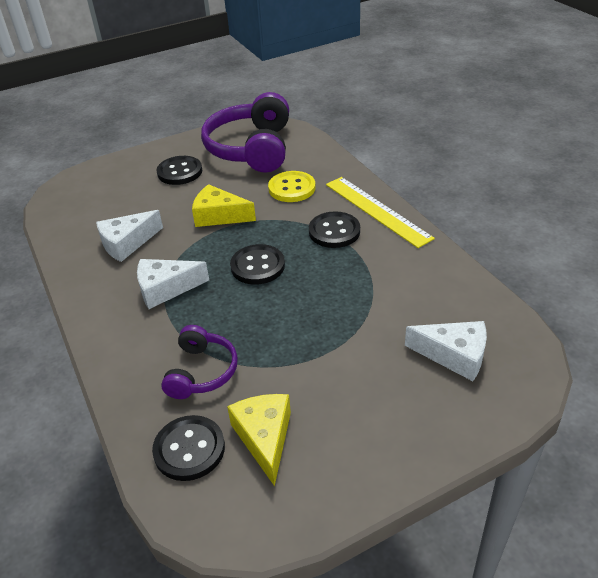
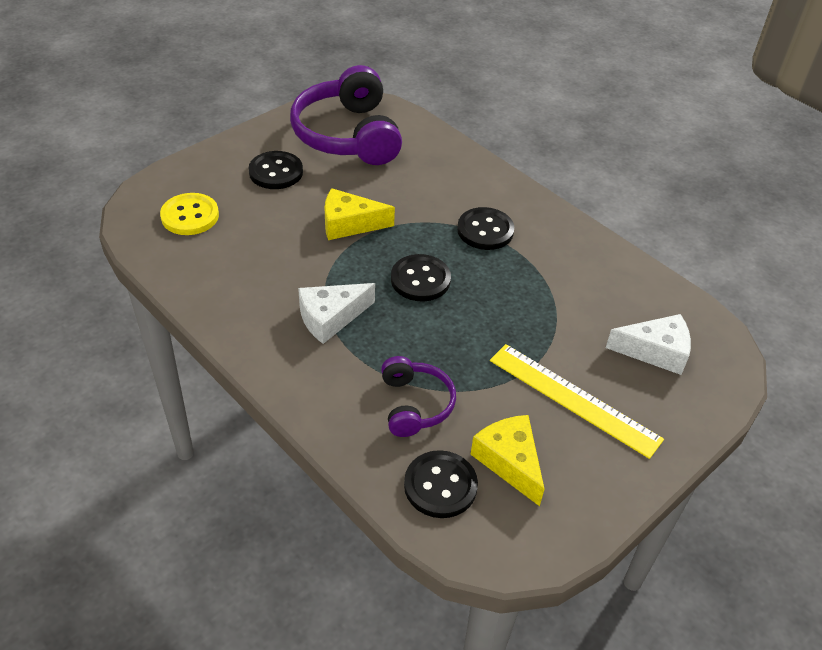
camera: 20 degrees left, 5 degrees up
(127, 243) = (258, 268): white cheese -> none
(292, 188) = (417, 182): yellow button -> yellow button (190, 216)
(377, 210) = (520, 201): yellow ruler -> yellow ruler (573, 399)

